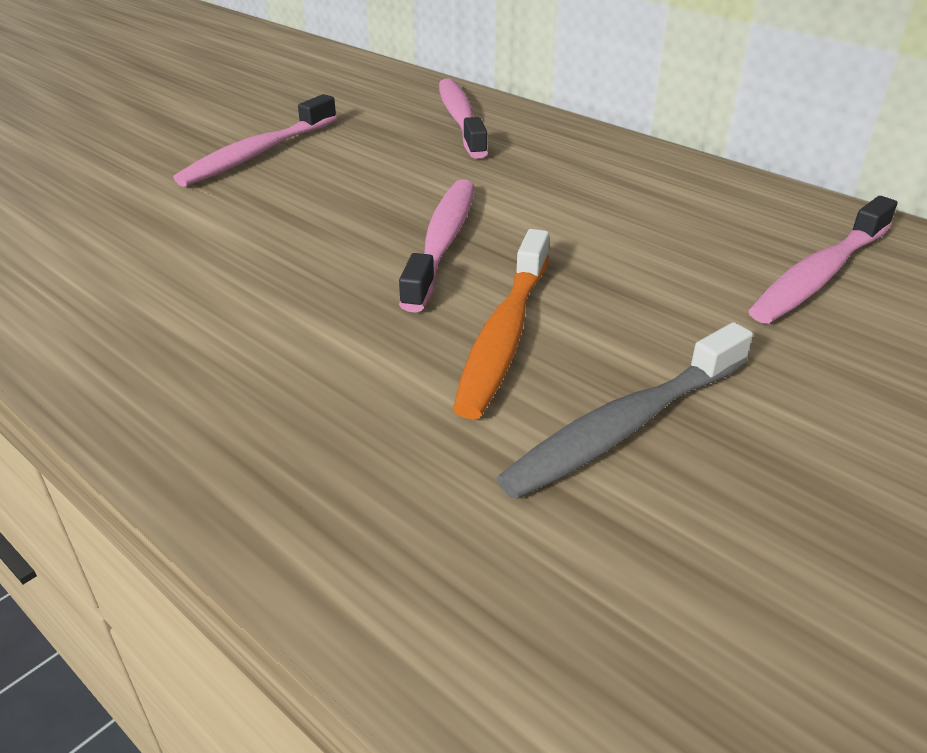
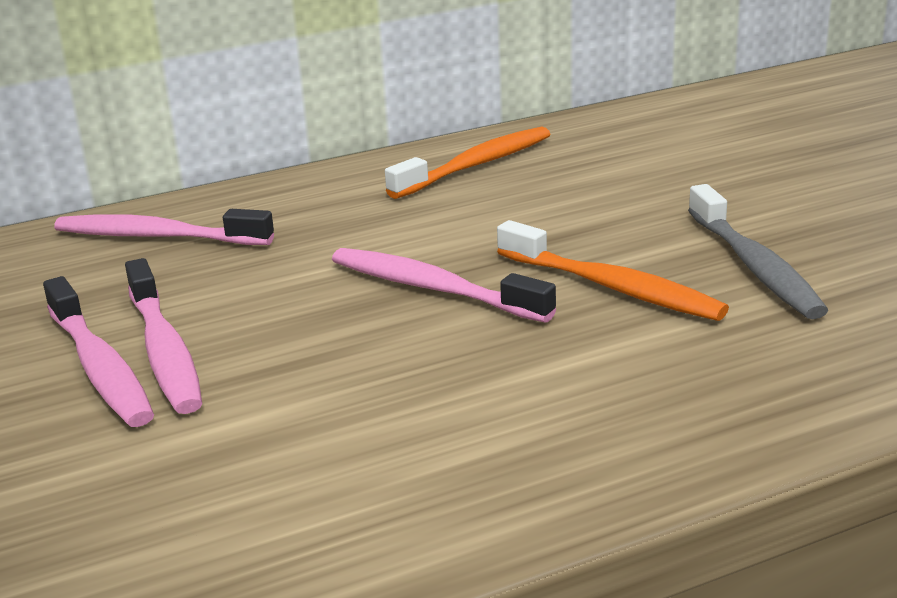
camera: 65 degrees left, 10 degrees down
(724, 206) = (476, 165): none -> orange toothbrush
(819, 275) = (606, 162): pink toothbrush -> pink toothbrush (164, 351)

